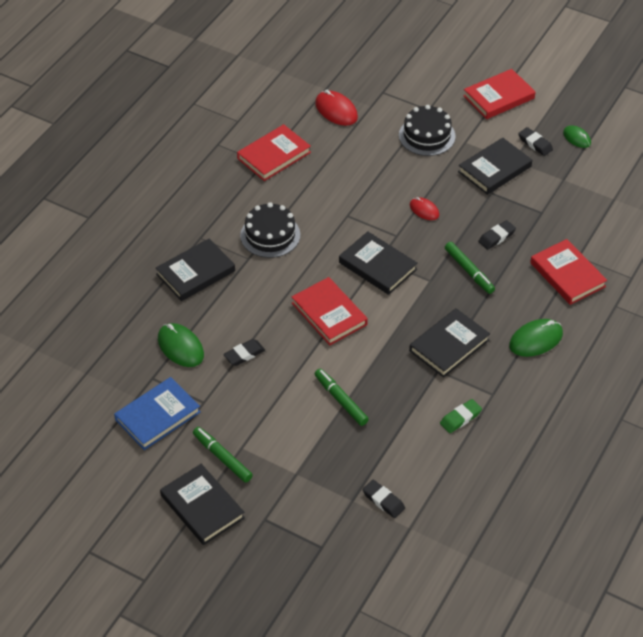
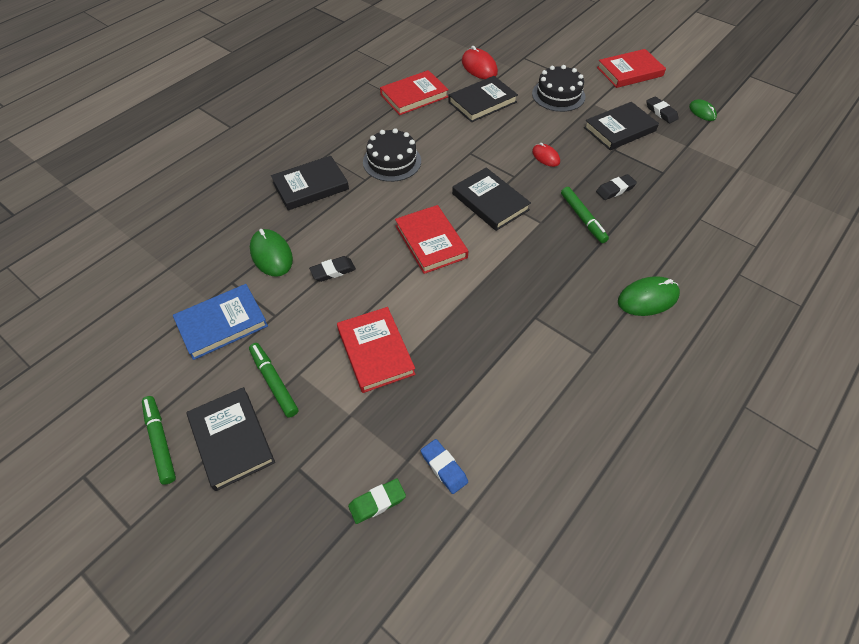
camera: 10 degrees right, 5 degrees up
(340, 400) = (421, 335): green marker -> green marker (160, 441)
(383, 501) = (444, 467): black eraser -> blue eraser
(449, 345) = (551, 291): black book -> black book (482, 102)
(460, 418) = (552, 376): green eraser -> green eraser (377, 502)
(567, 275) = (687, 235): red book -> red book (375, 351)

